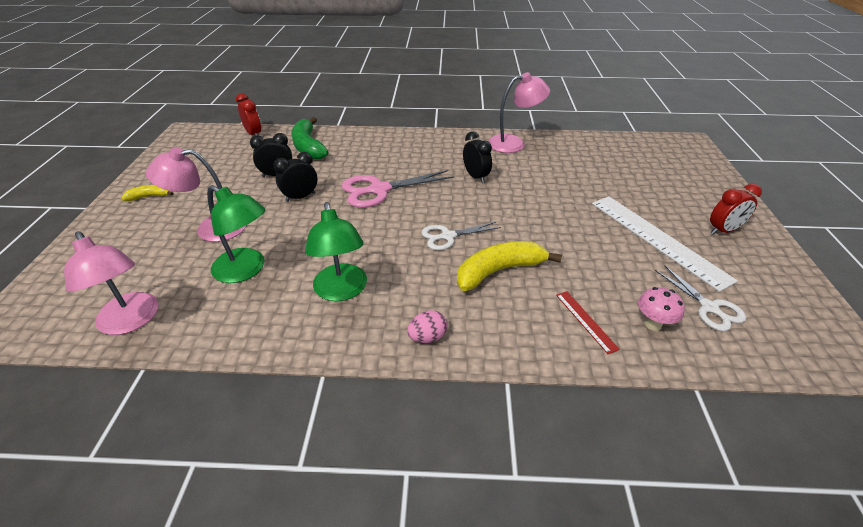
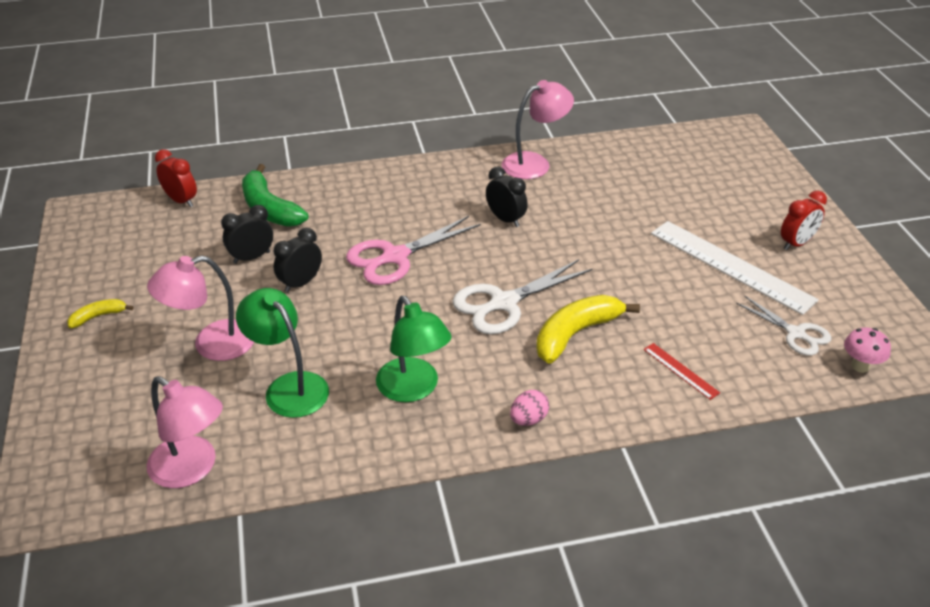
camera: 15 degrees left, 0 degrees up
(246, 270) = (289, 387): green lamp -> green lamp turned 150 degrees counterclockwise
(448, 236) = (503, 303): white scissors -> white scissors, size x1.60
(653, 324) = (745, 361): pink mushroom -> pink mushroom (860, 366)

